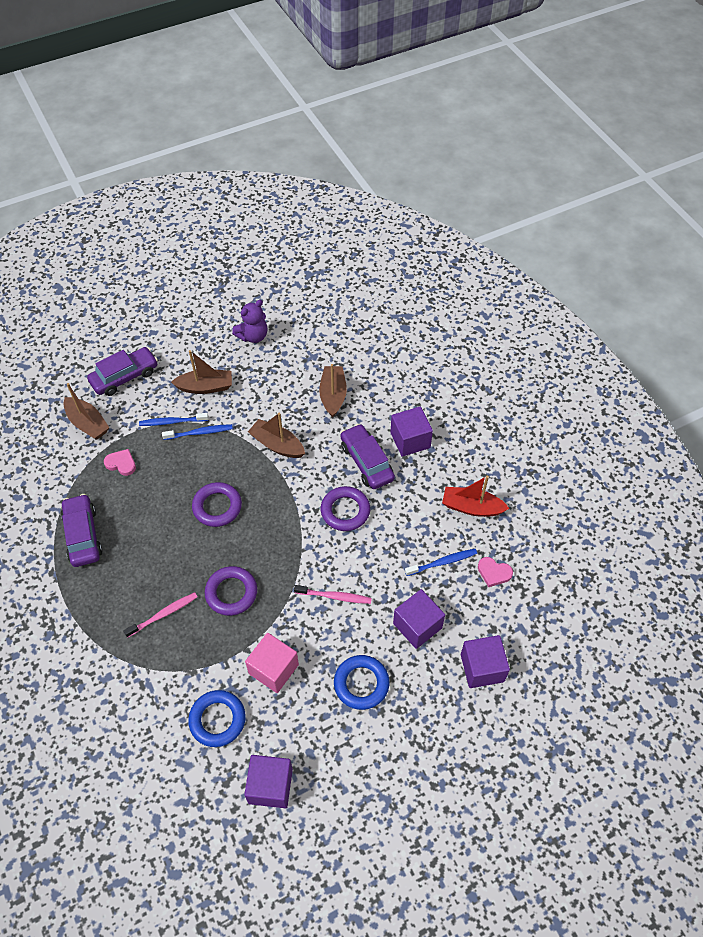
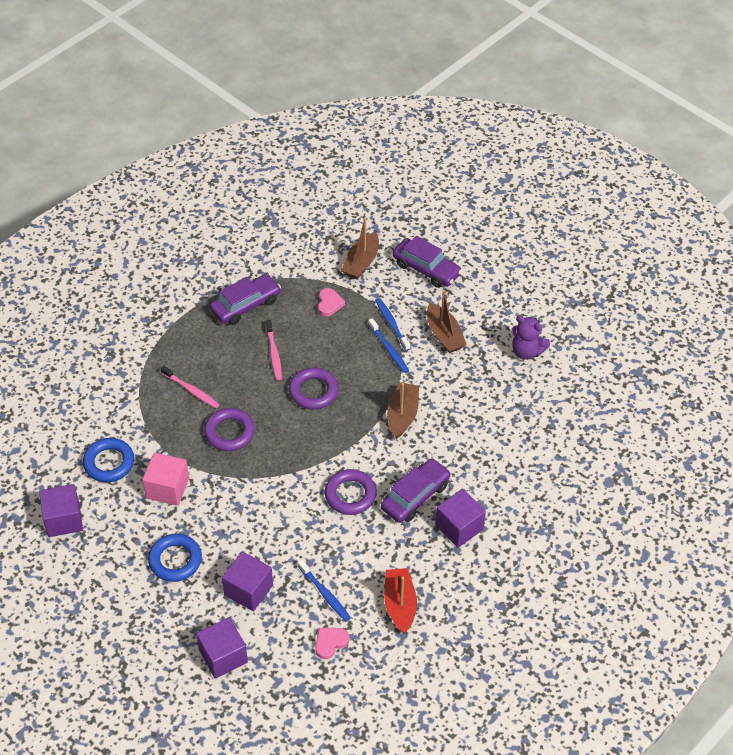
camera: 70 degrees right, 5 degrees down
(333, 395) = (484, 443): brown boat -> none
(334, 596) = (254, 513): pink toothbrush -> pink toothbrush (274, 353)
(494, 573) = (330, 643): pink heart -> pink heart turned 45 degrees clockwise

